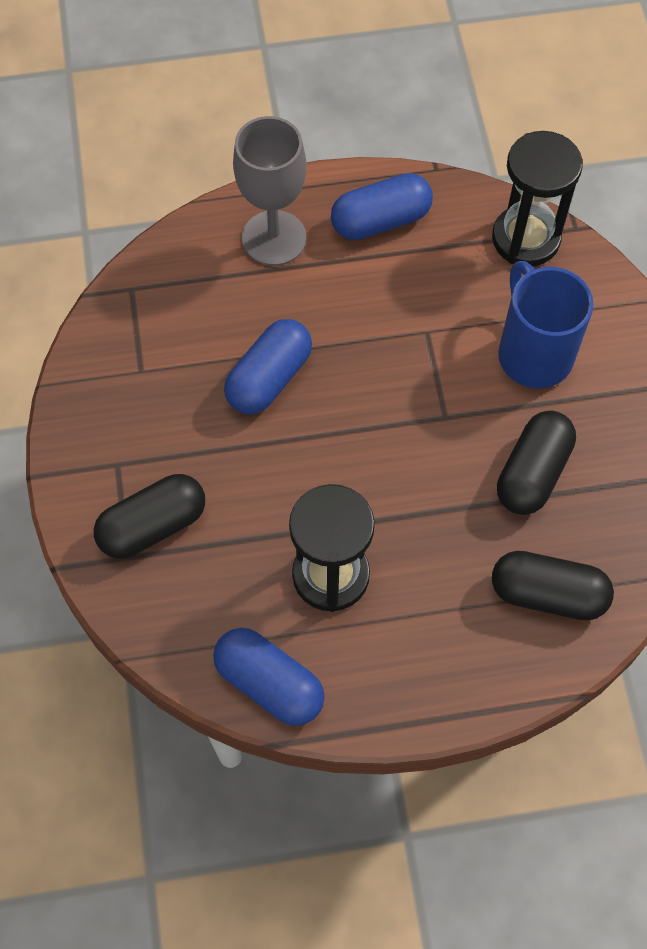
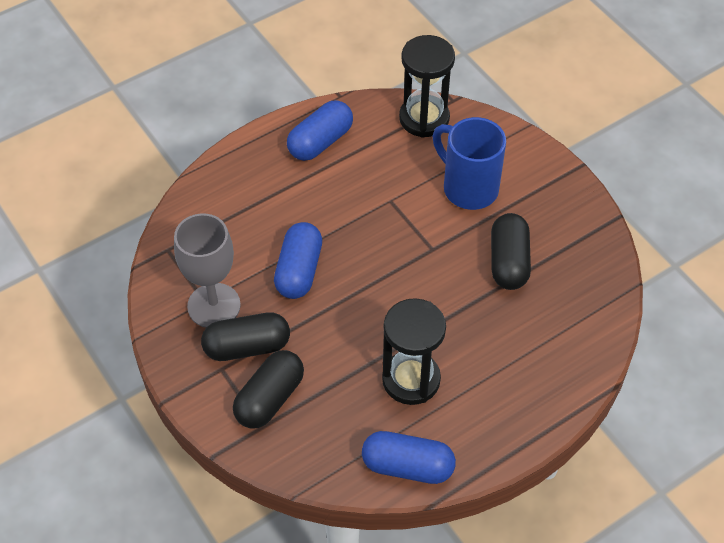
camera: 25 degrees left, 10 degrees down
(274, 238) = (252, 179): grey goblet -> grey goblet (214, 306)
(547, 594) = (559, 332): black capsule -> black capsule (247, 347)

